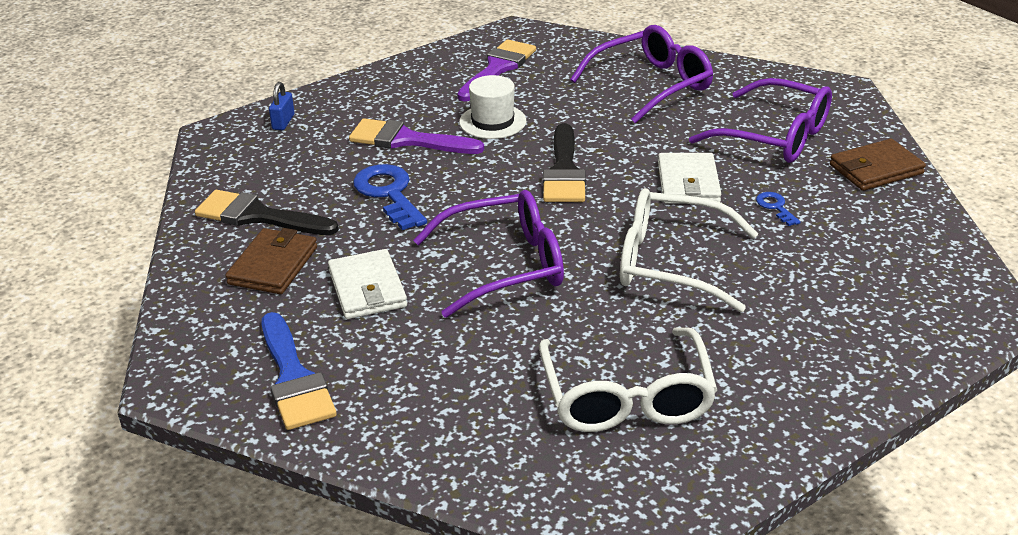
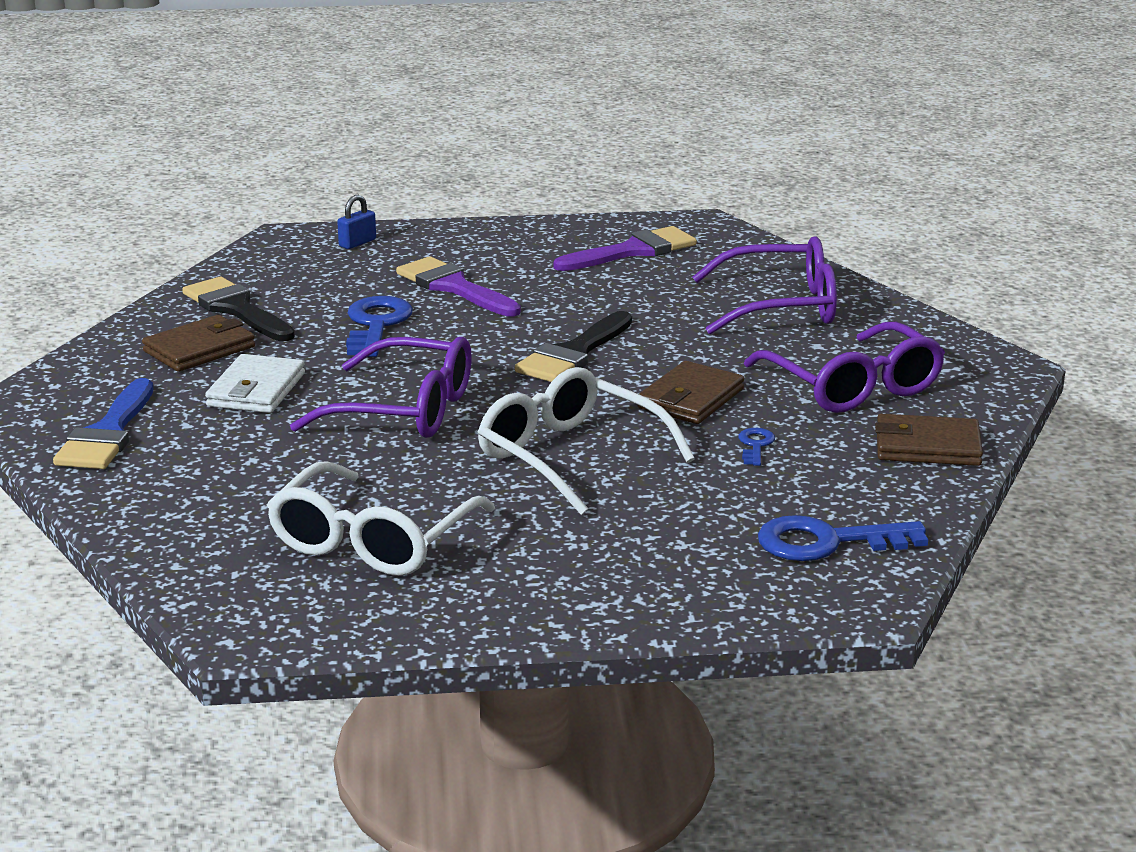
camera: 30 degrees right, 10 degrees down
(492, 121) = (561, 294): white hat -> none
(688, 183) = (691, 399): white wallet -> brown wallet
(914, 271) = (826, 542): none -> blue key

